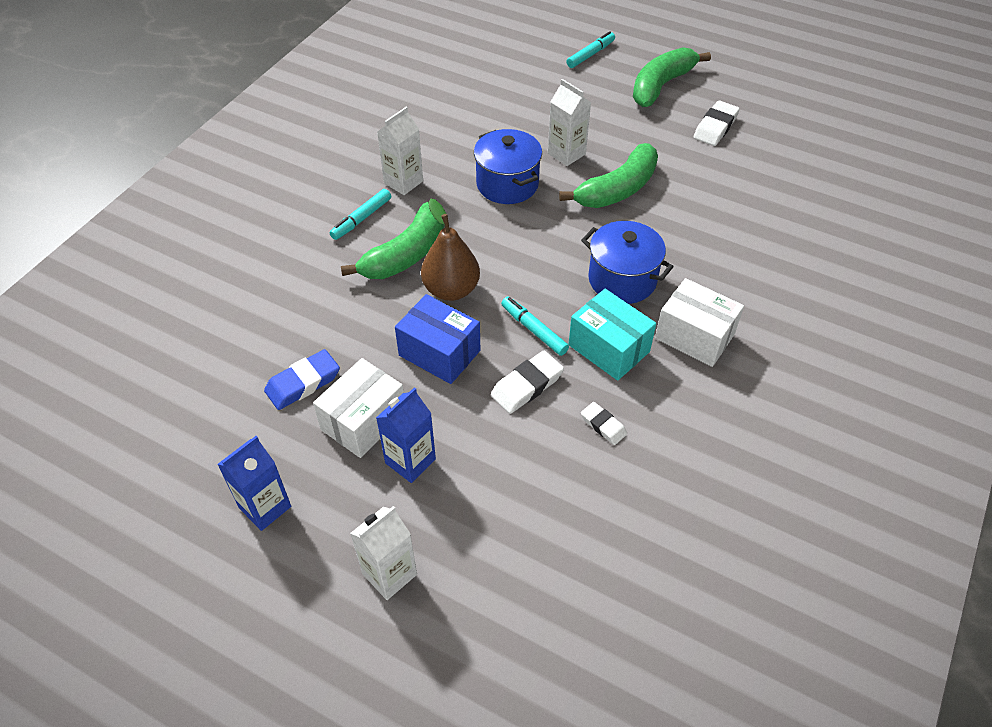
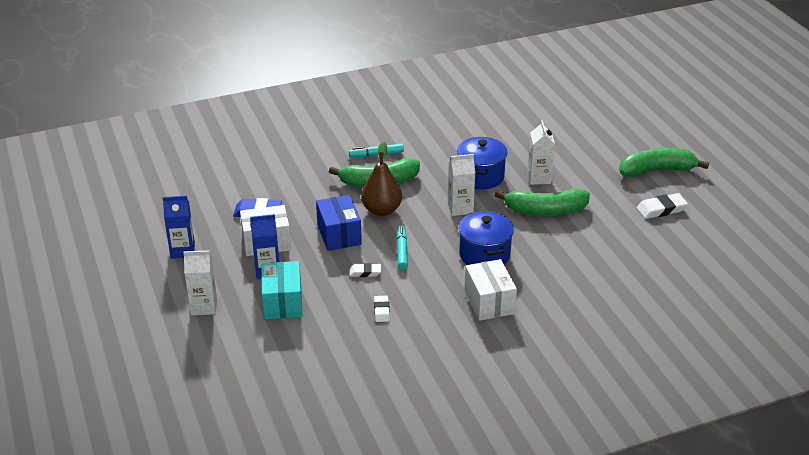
camera: 40 degrees right, 15 degrees down
(403, 182) = (422, 148): white carton -> white carton (460, 208)
(527, 385) = (365, 272): white eraser -> white eraser, size x0.63
(590, 54) = (631, 132): turquoise marker -> none
(609, 348) = (432, 281): turquoise box -> turquoise box (283, 302)

